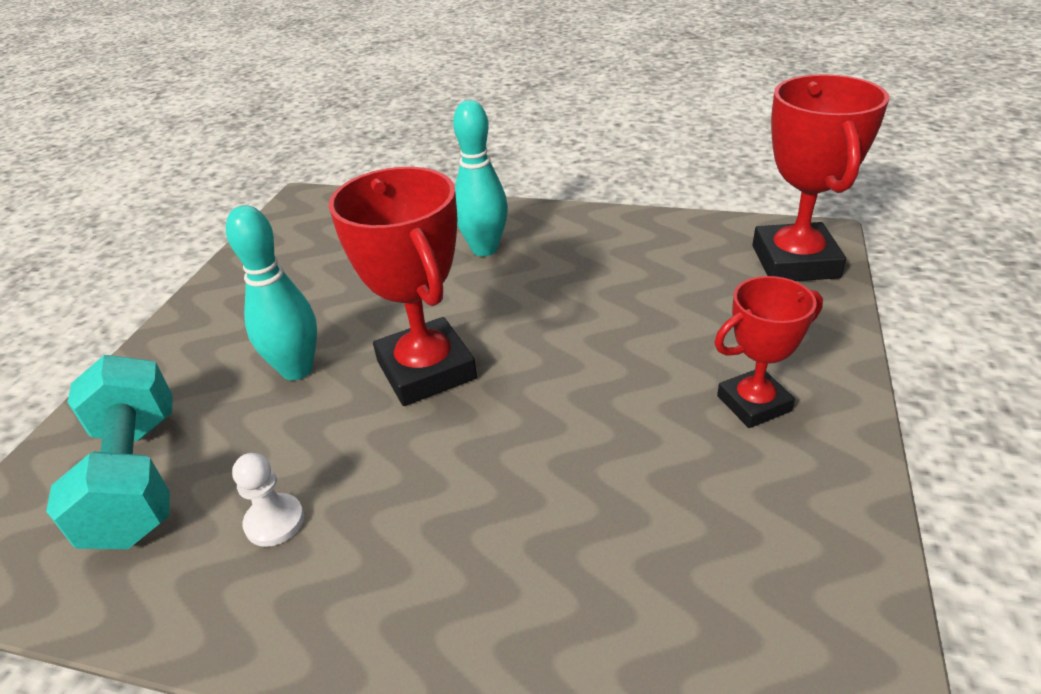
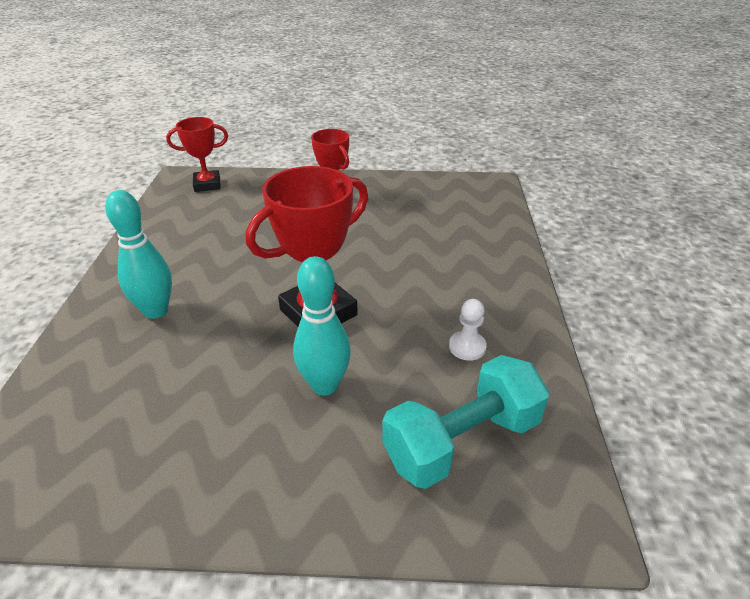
camera: 105 degrees left, 0 degrees up
(795, 261) = (207, 184): red trophy -> red trophy, size x0.61

